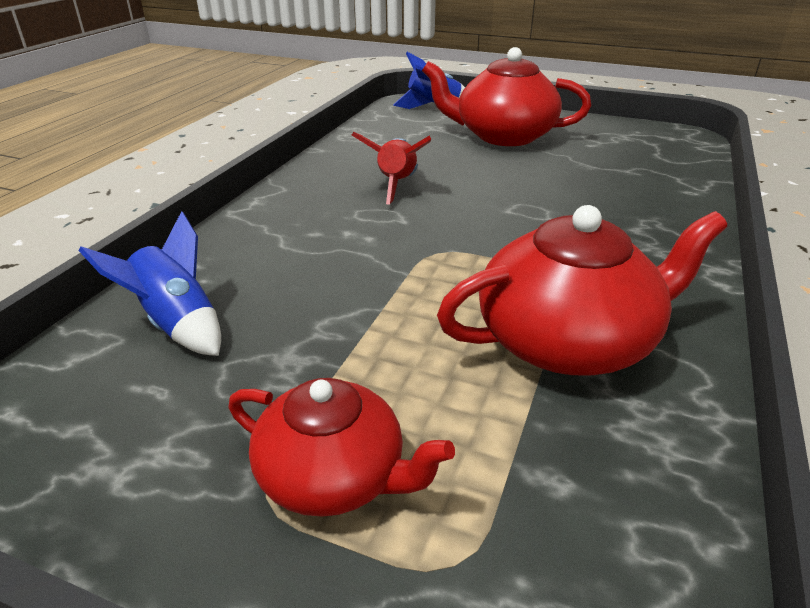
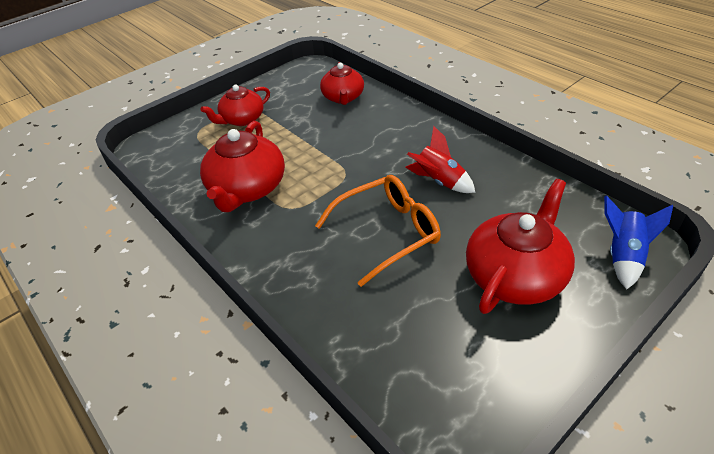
camera: 120 degrees right, 10 degrees up
(177, 324) = (343, 97): blue rocket -> red teapot
(520, 197) = (387, 233): none -> orange glasses

